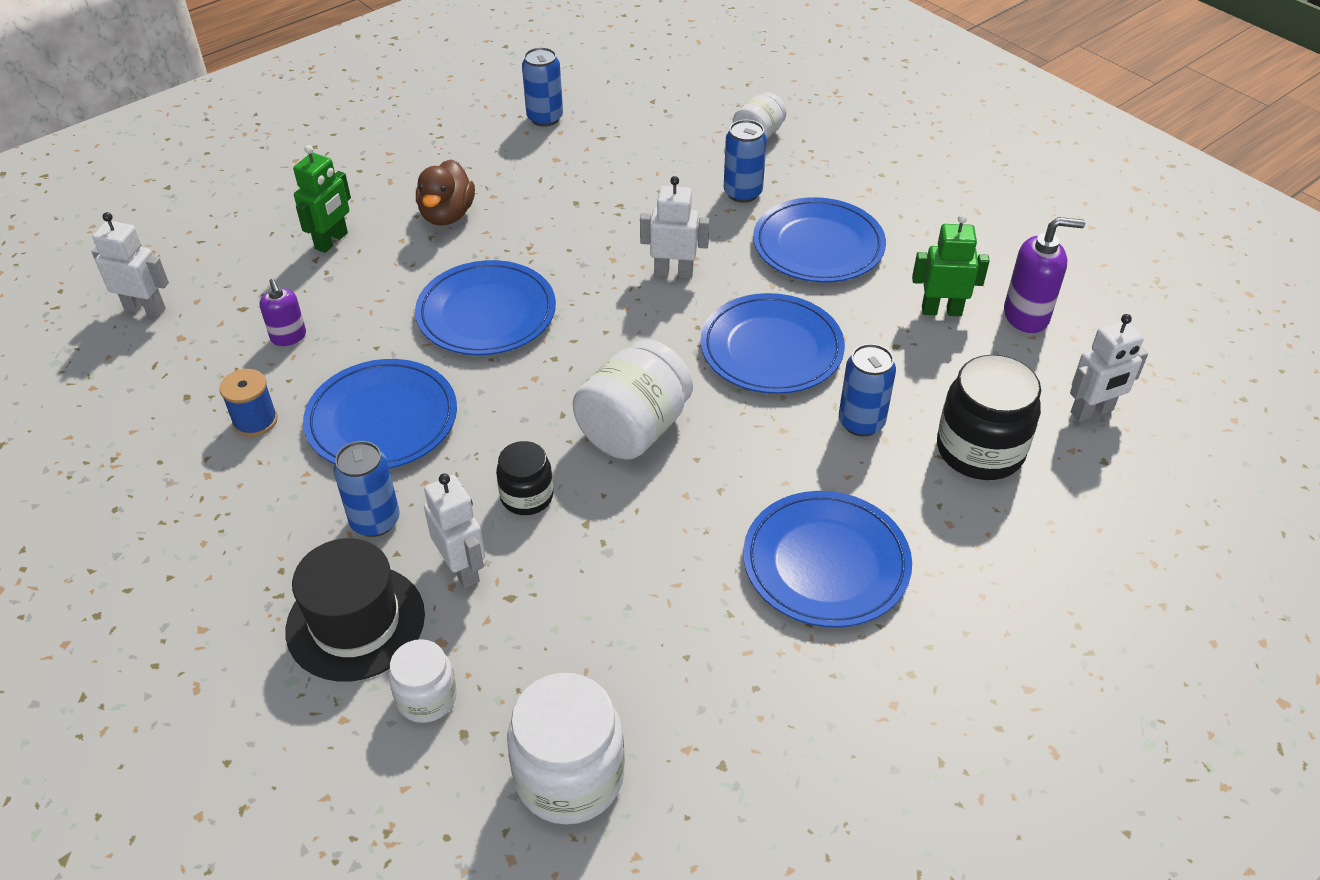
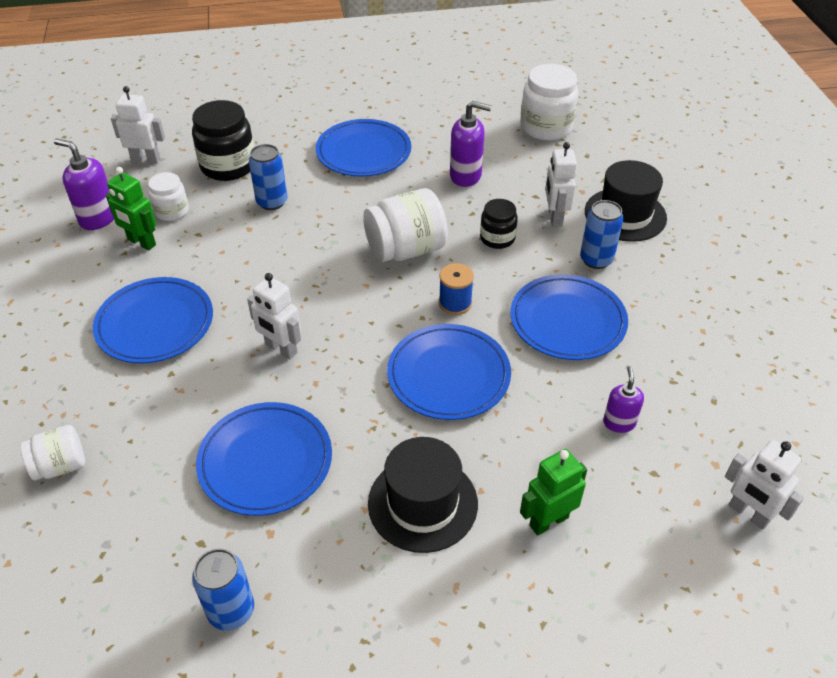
camera: 150 degrees left, 0 degrees up
(255, 421) = (661, 357): blue spool -> blue spool (455, 303)
(427, 698) = (599, 173): white jar -> white jar (172, 211)
(447, 215) = (422, 503): brown duck -> black hat
(638, 588) = (466, 176): none -> purple soap dispenser
(742, 193) = (150, 402): blue can -> none
(771, 349) = (274, 263): blue plate -> blue plate (265, 461)

